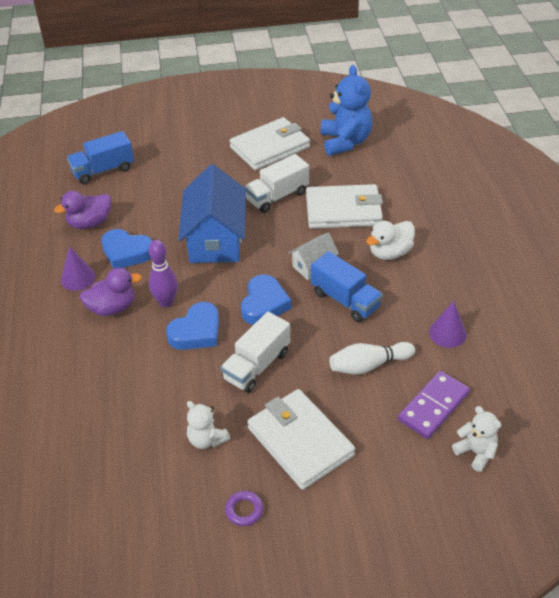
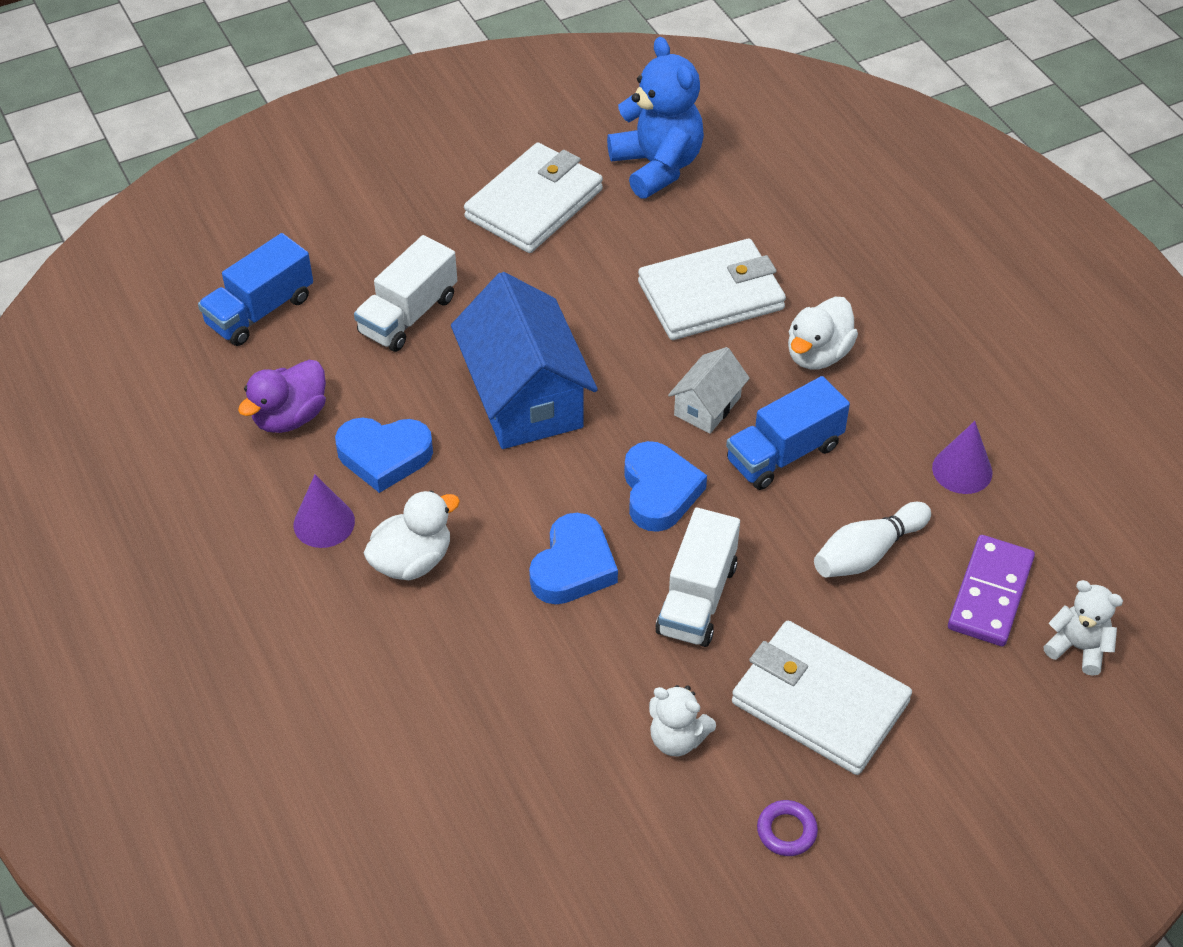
camera: 20 degrees left, 5 degrees up
(112, 308) = (412, 561): purple duck -> white duck
(166, 302) = (497, 528): purple bowling pin -> none
(277, 196) = (590, 294): white truck -> white truck (408, 315)
(345, 300) = (784, 453): blue truck -> blue truck turned 120 degrees clockwise

